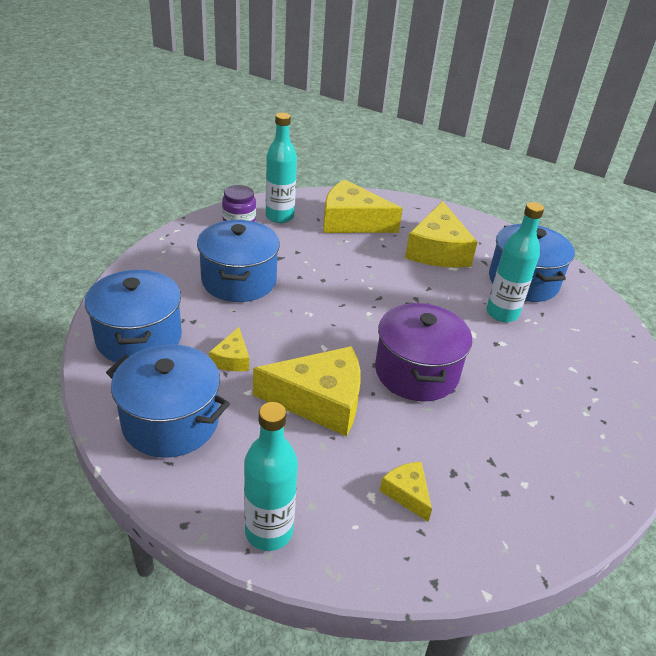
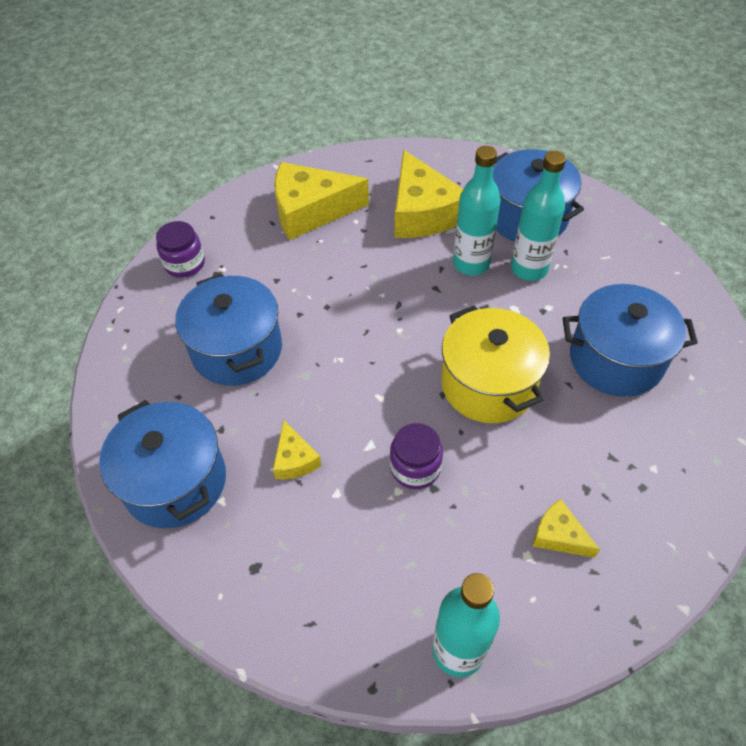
camera: 20 degrees left, 15 degrees up
(170, 422) = (280, 573): blue pot -> blue pot (616, 359)
(279, 217) = (227, 238): turquoise bottle -> turquoise bottle (471, 264)
(320, 400) = (415, 467): yellow cheese -> purple jar
(416, 372) = (488, 384): purple pot -> yellow pot

